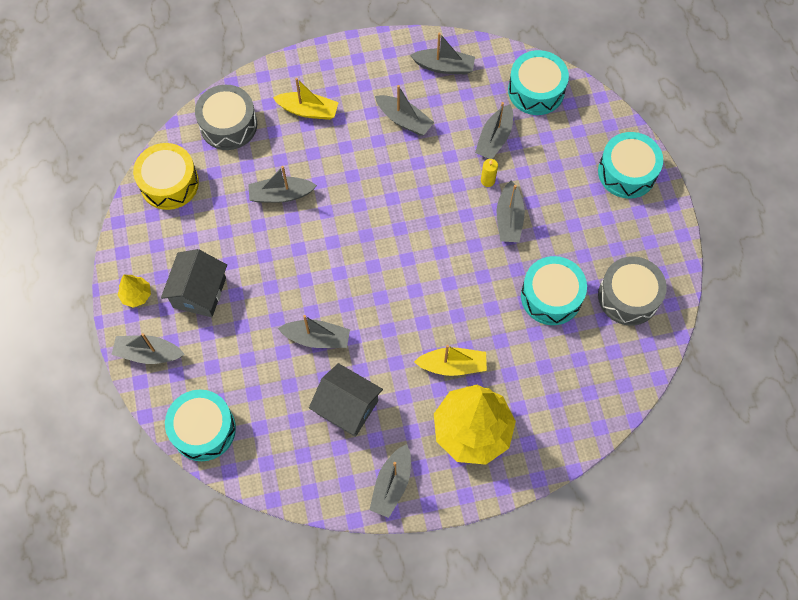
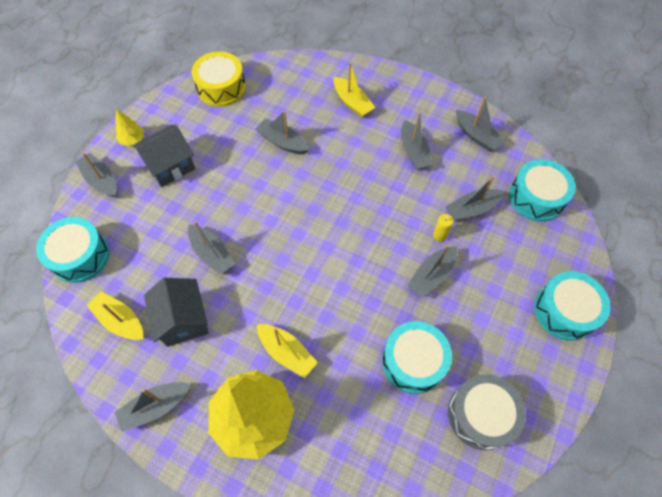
camera: 40 degrees right, 5 degrees down
(228, 125) = (292, 78): grey drum -> none
(296, 449) = (120, 320): none -> yellow boat

